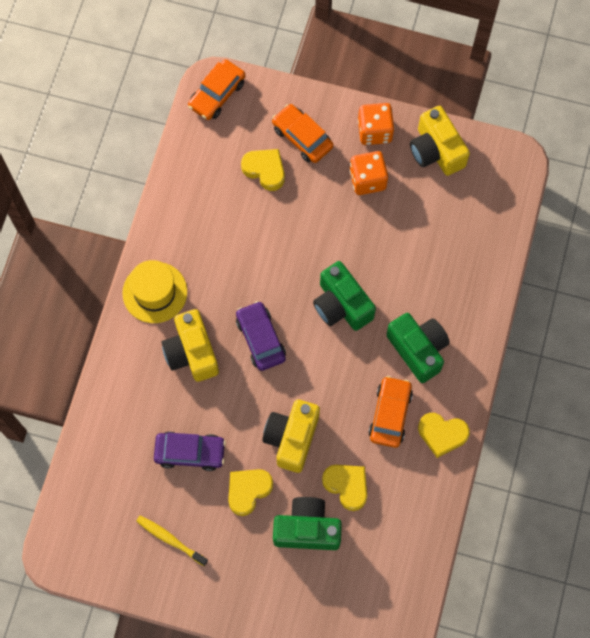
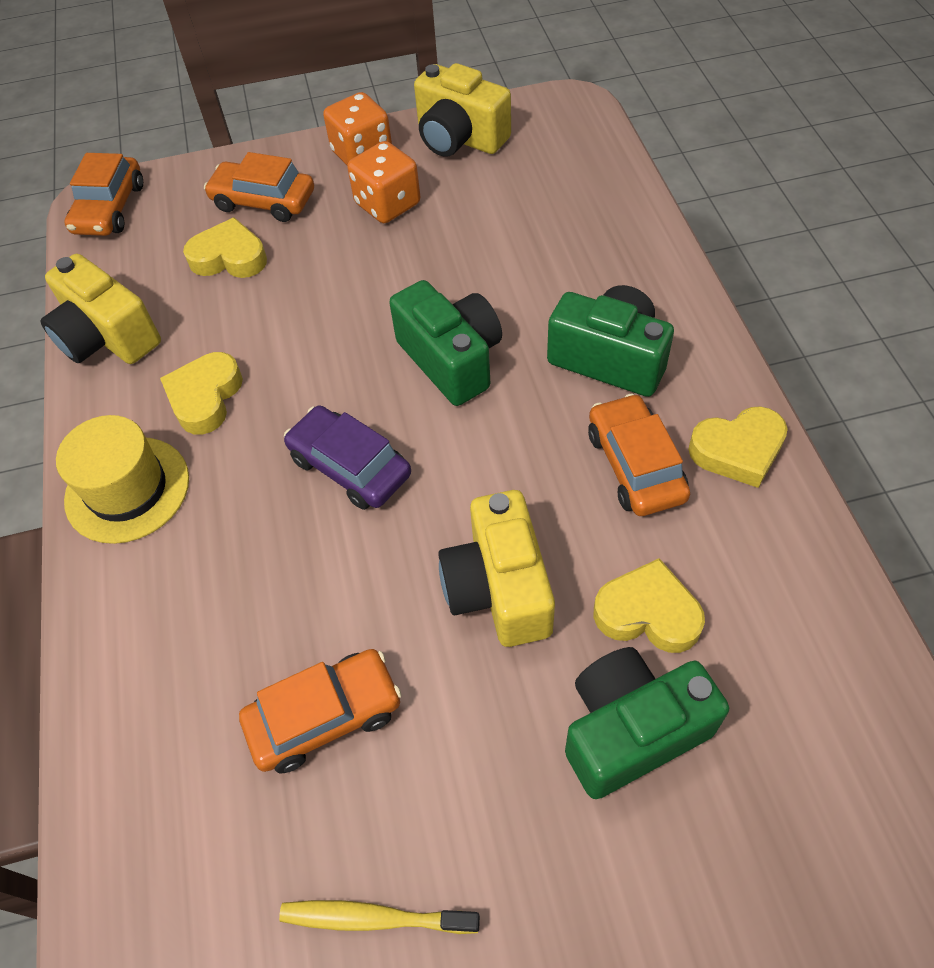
camera: 25 degrees left, 15 degrees down
(190, 452) = (324, 716): purple car -> orange car
(192, 352) = (240, 546): yellow camera -> yellow camera (107, 337)
(248, 491) = (476, 724): yellow heart -> yellow heart (205, 397)
(341, 305) = (451, 359): green camera -> green camera turned 150 degrees counterclockwise

